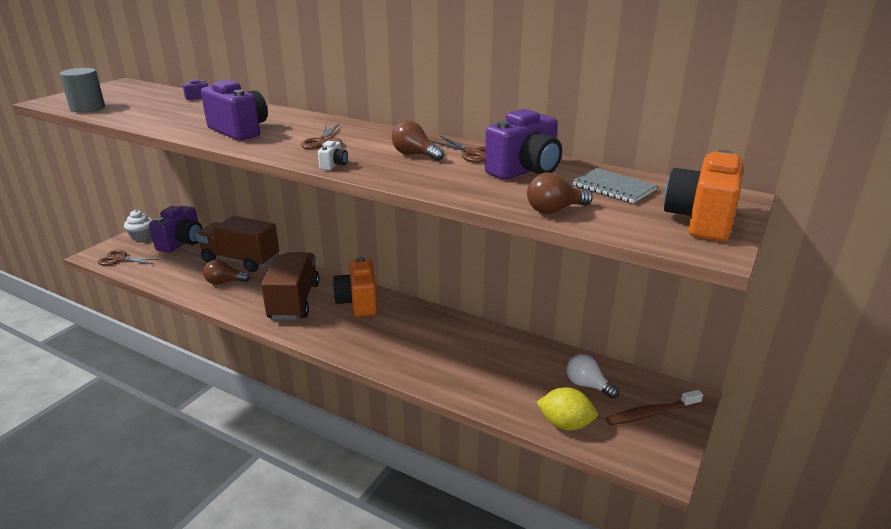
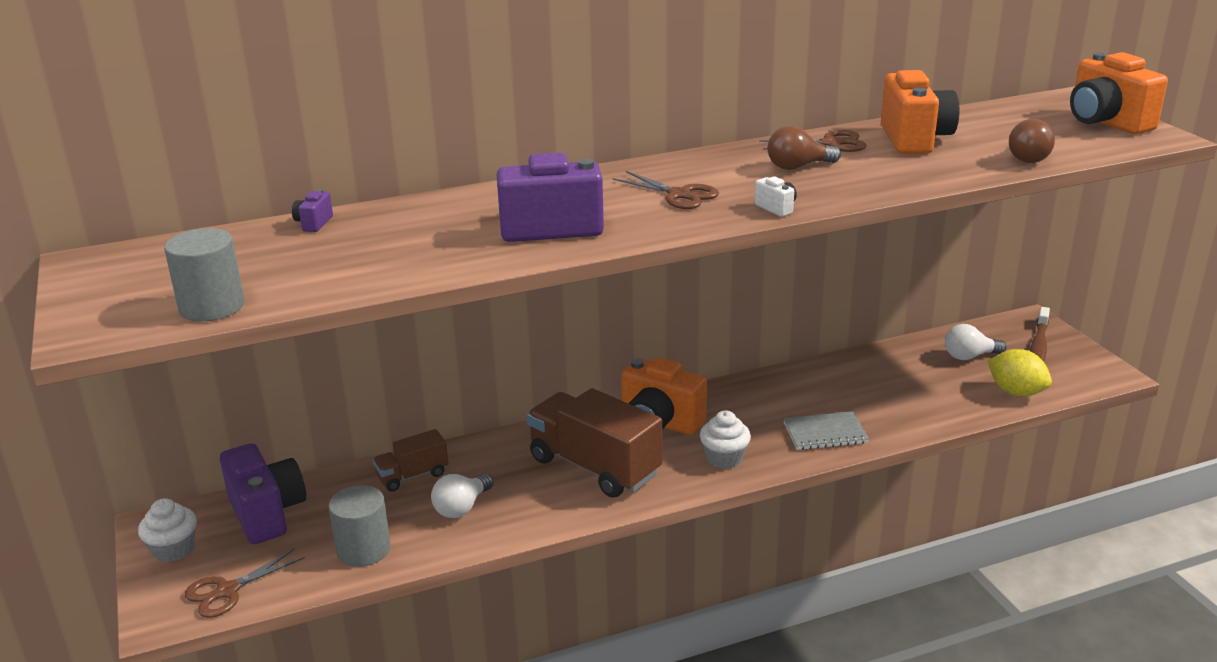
camera: 50 degrees left, 0 degrees up
(171, 274) = (363, 549): none -> grey cylinder
(224, 282) = (462, 507): brown light bulb -> white light bulb
(241, 260) = (412, 475): brown truck -> brown truck, size x0.52
(343, 336) = (724, 458): none -> white cupcake
(525, 171) = (914, 140): purple camera -> orange camera
(565, 424) = (1016, 392): yellow lemon -> yellow lemon turned 75 degrees clockwise
(613, 188) = (1001, 124): grey notebook -> grey notebook (825, 433)

